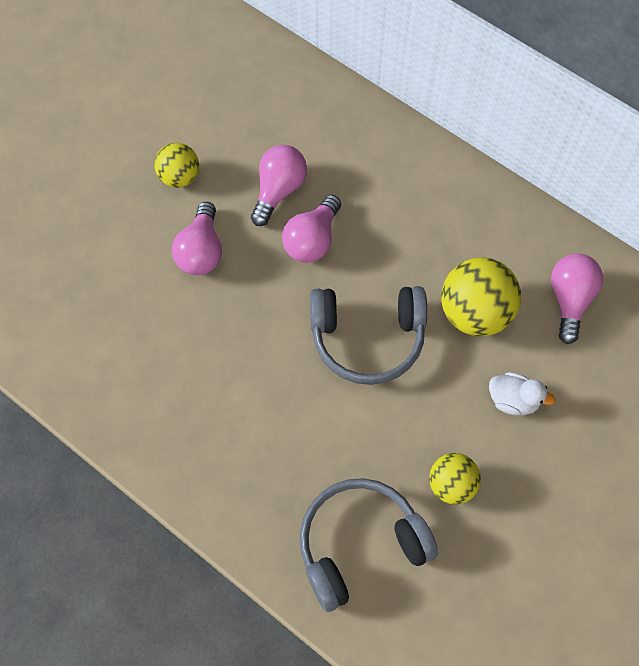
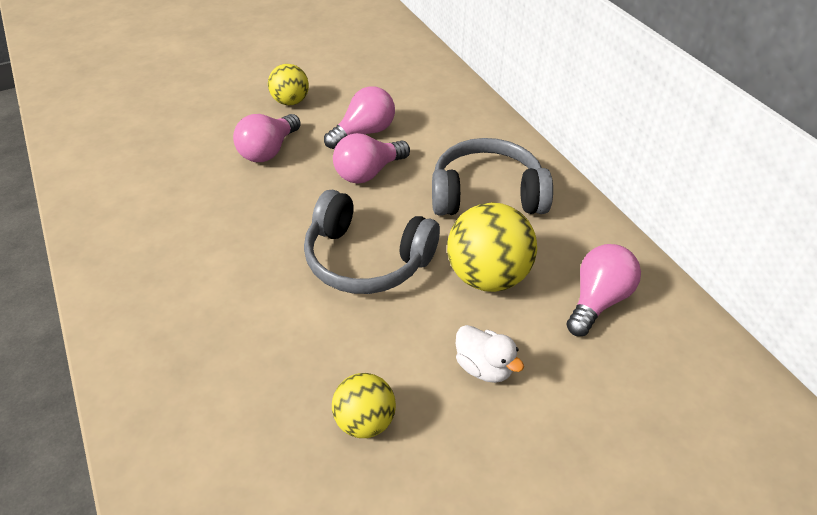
camera: 25 degrees right, 20 degrees down
(360, 544) = (226, 438): grey headphones -> grey headphones (486, 194)

